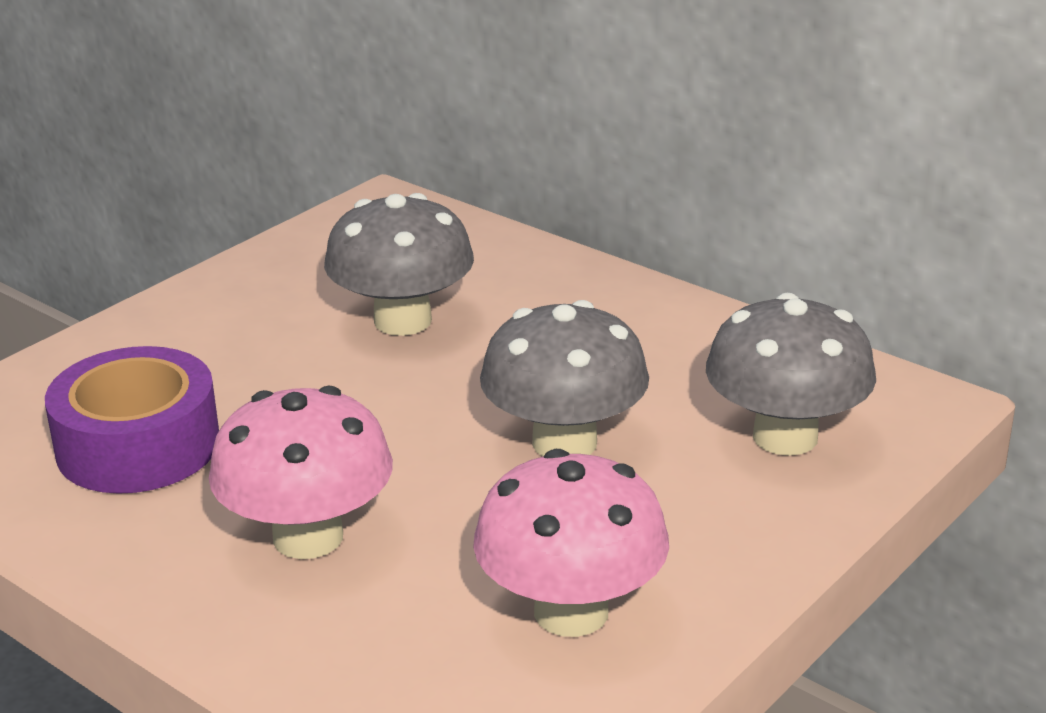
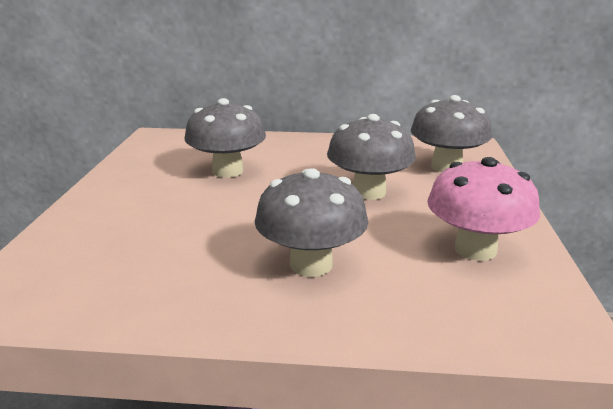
camera: 35 degrees left, 5 degrees down
(138, 446) = (155, 257): purple tape -> none
(308, 537) = (311, 264): pink mushroom -> grey mushroom

